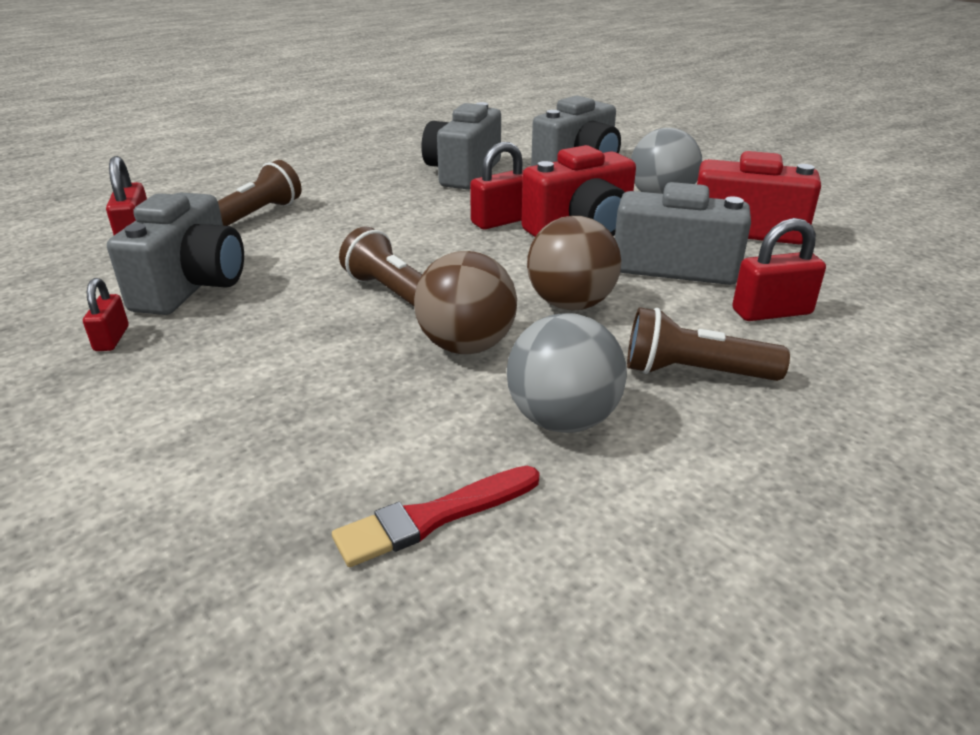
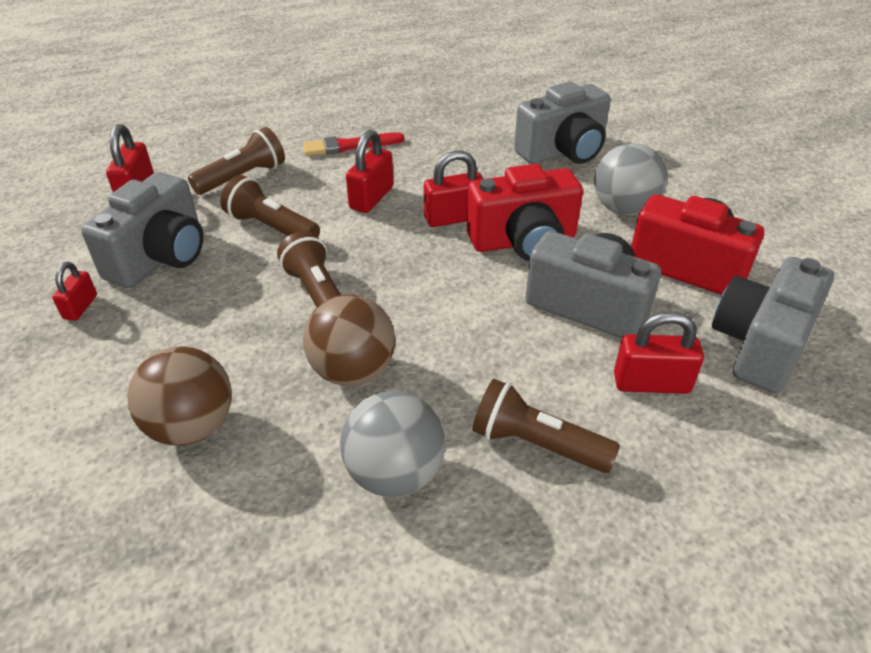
camera: 15 degrees right, 10 degrees up
(310, 249) = (271, 227): none -> brown flashlight
(407, 216) = (371, 198): none -> red padlock
(434, 517) = (246, 552): red brush -> red brush (349, 146)
(463, 173) = (447, 146): grey camera -> grey camera (759, 345)
(570, 304) = (467, 337): brown ball -> brown ball (192, 426)

